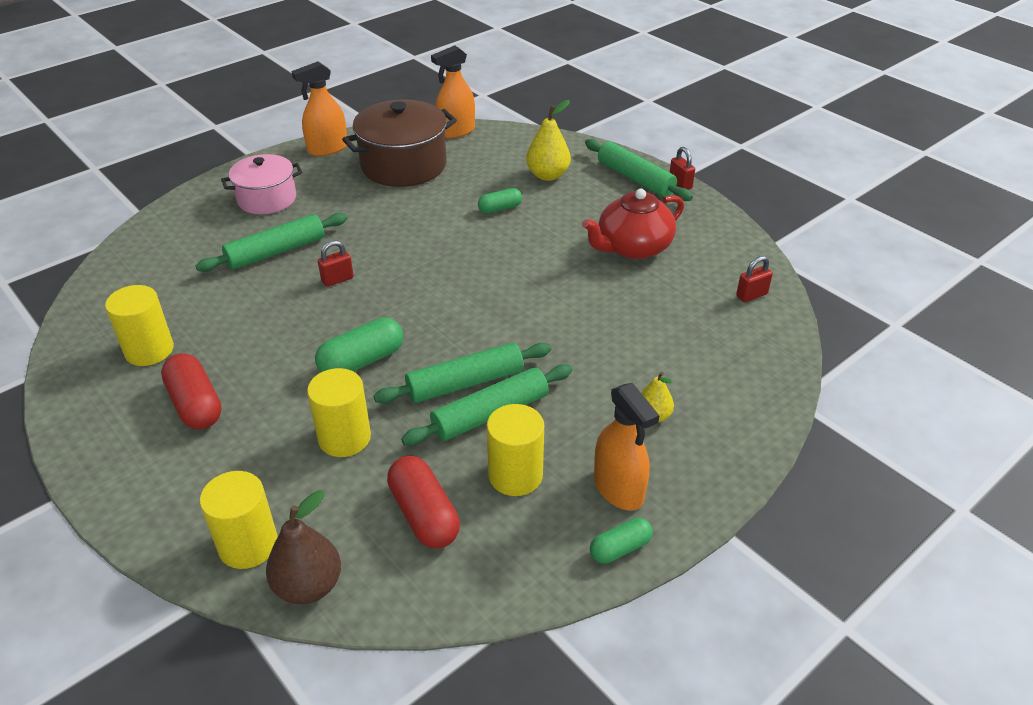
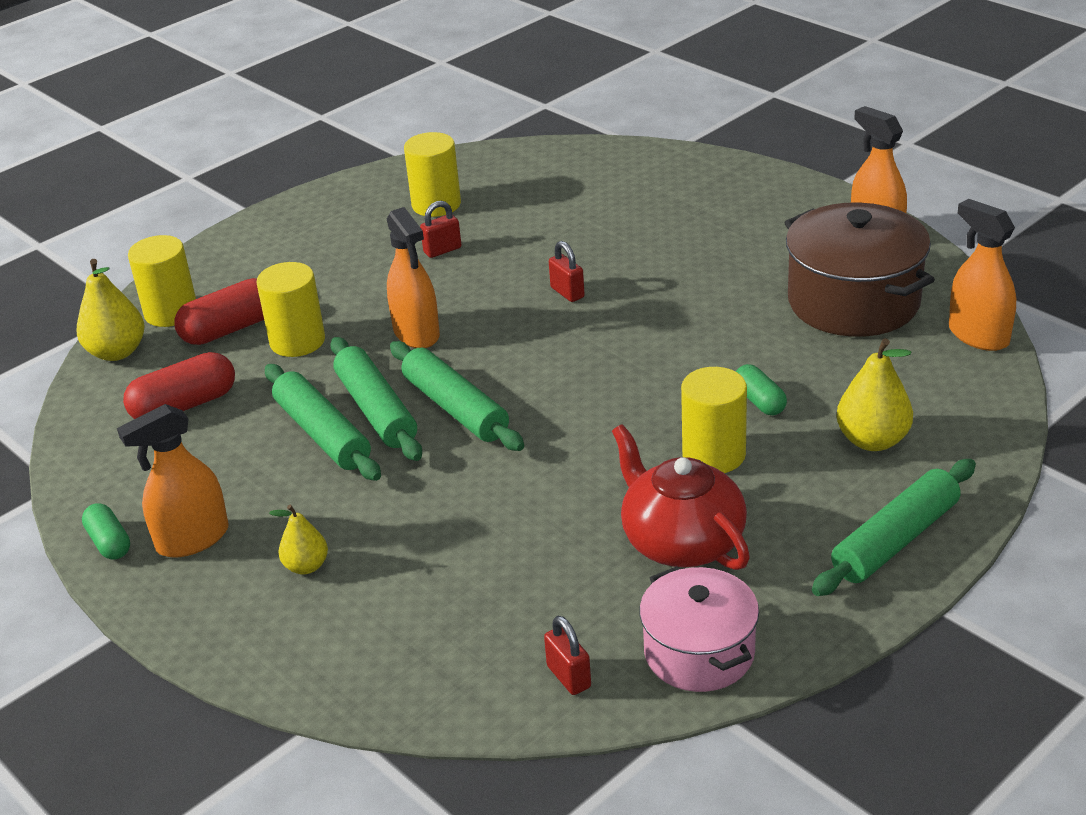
camera: 90 degrees right, 5 degrees down
(195, 404) = (354, 247): red capsule -> red capsule (230, 329)
(267, 199) = (732, 213): pink pot -> pink pot (699, 652)
(276, 252) = (618, 241): green rolling pin -> green rolling pin (456, 408)
(308, 586) = (117, 352): brown pear -> yellow pear
(362, 361) = (416, 333): green capsule -> orange spray bottle
(515, 475) = (226, 460): yellow cylinder -> yellow cylinder (714, 455)
(680, 184) = (895, 597): red padlock -> red padlock (442, 250)

